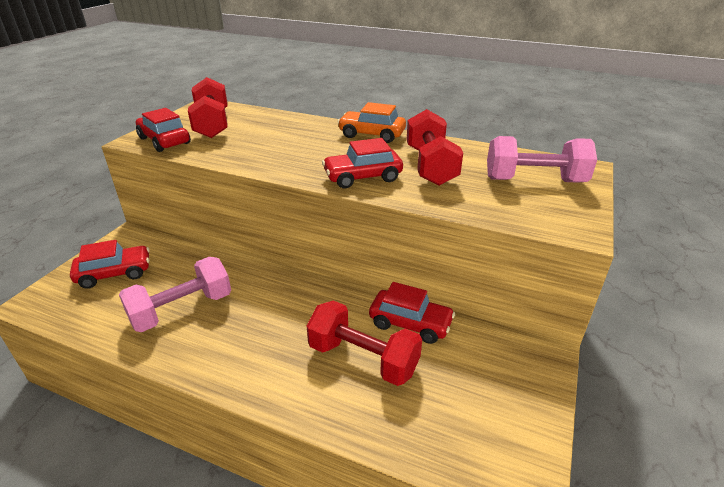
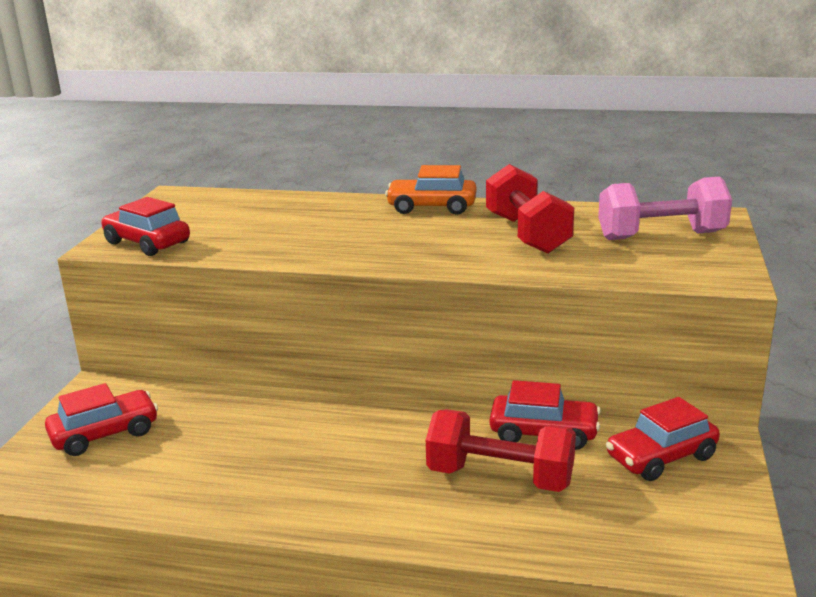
camera: 10 degrees left, 10 degrees down
(182, 309) = (229, 461): pink dumbbell -> none
(212, 124) = (201, 217): red dumbbell -> none
(362, 177) = (447, 255): red car -> red car (661, 457)

